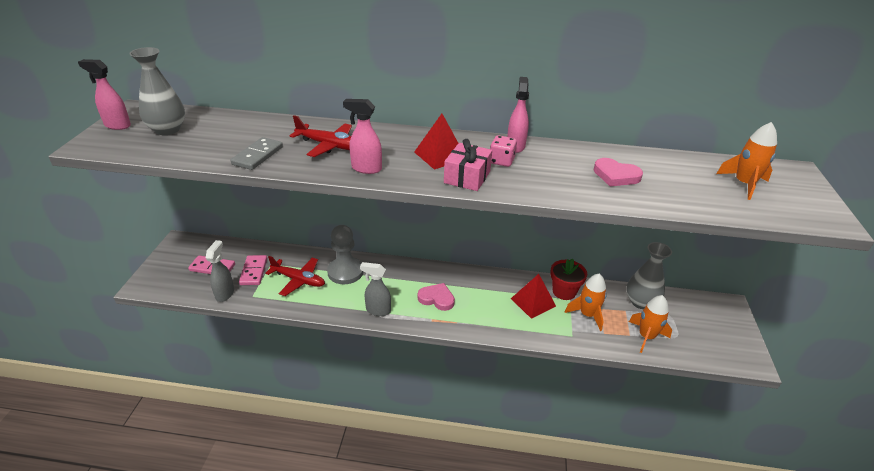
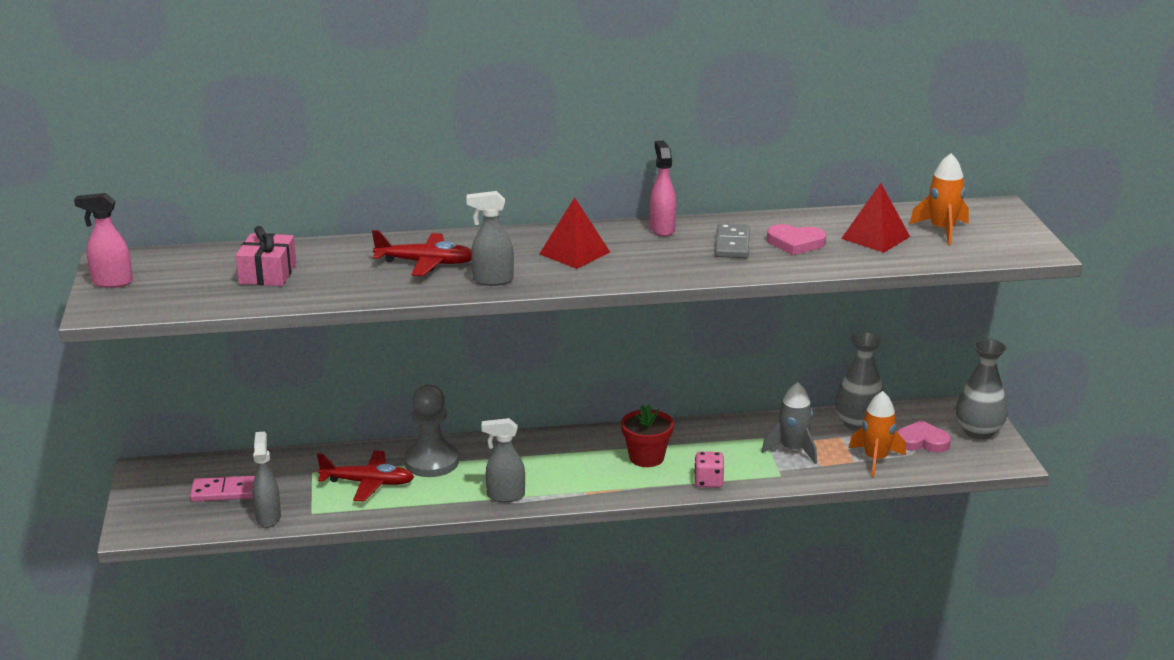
camera: 15 degrees left, 10 degrees down
(167, 130) = (189, 277): grey vase -> grey vase (978, 432)
(253, 271) = (292, 485): pink domino -> none
(258, 156) = (342, 287): grey domino -> grey domino (732, 244)
(366, 168) = (492, 280): pink spray bottle -> grey spray bottle
(437, 298) = (581, 469): pink heart -> pink heart (921, 441)
(467, 177) = (621, 270): pink gift -> pink gift (268, 274)
(501, 161) = (653, 248): pink dice -> pink dice (708, 481)
(533, 302) = (715, 449): red pyramid -> red pyramid (875, 237)
(564, 291) = (752, 430): red flower pot -> red flower pot (646, 457)
(587, 314) = (792, 450): orange rocket -> grey rocket

